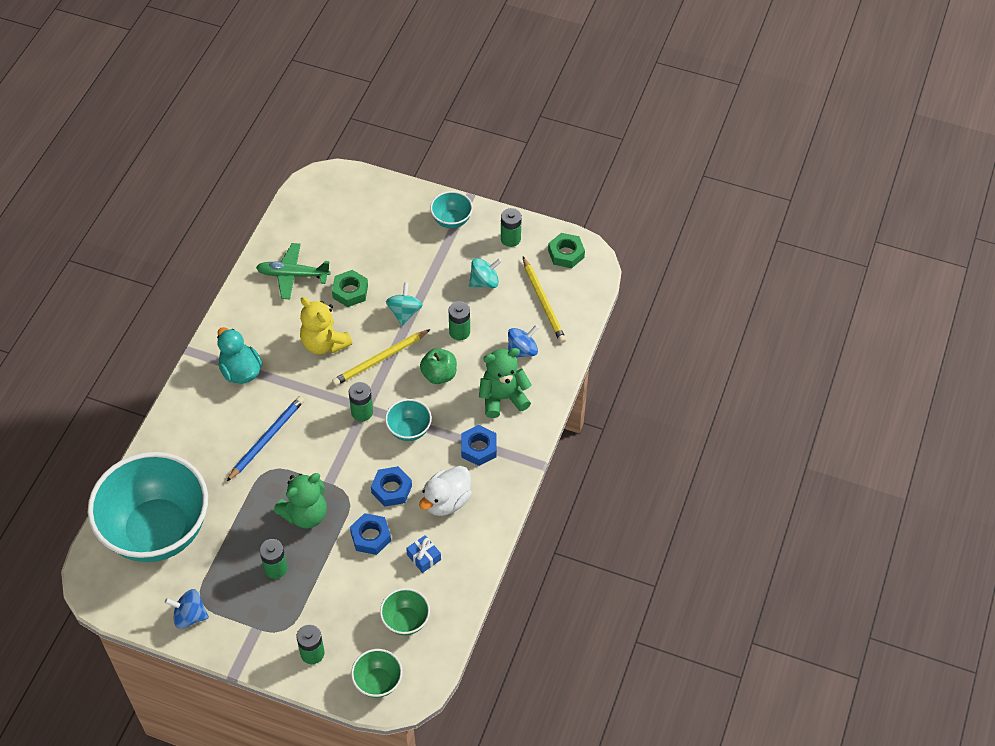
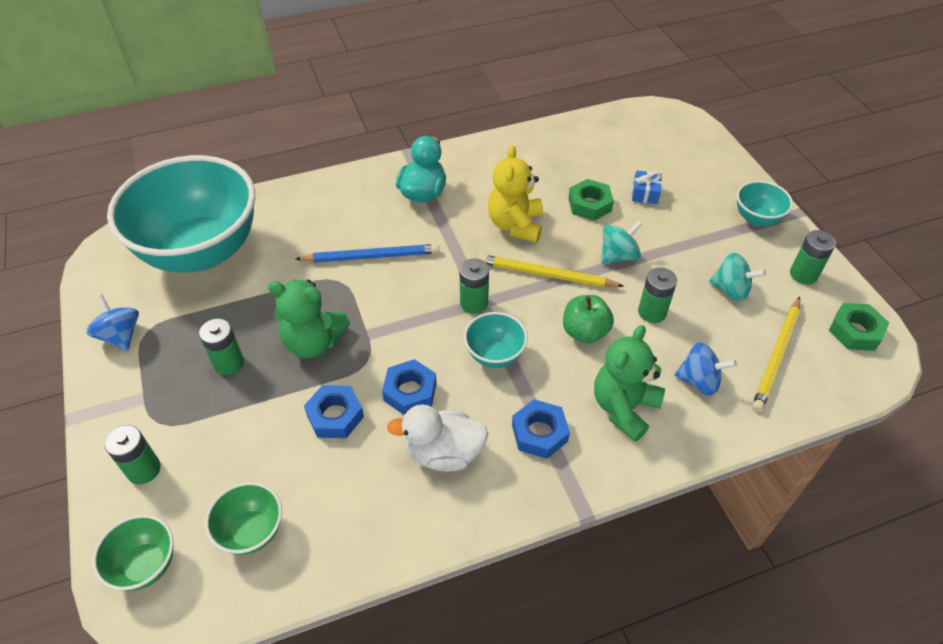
camera: 50 degrees right, 5 degrees down
(292, 275) = (557, 159): green plane -> none
(424, 557) = (352, 485): blue gift -> blue gift (645, 193)
(503, 398) = (624, 408): green teddy bear -> green teddy bear turned 90 degrees counterclockwise

